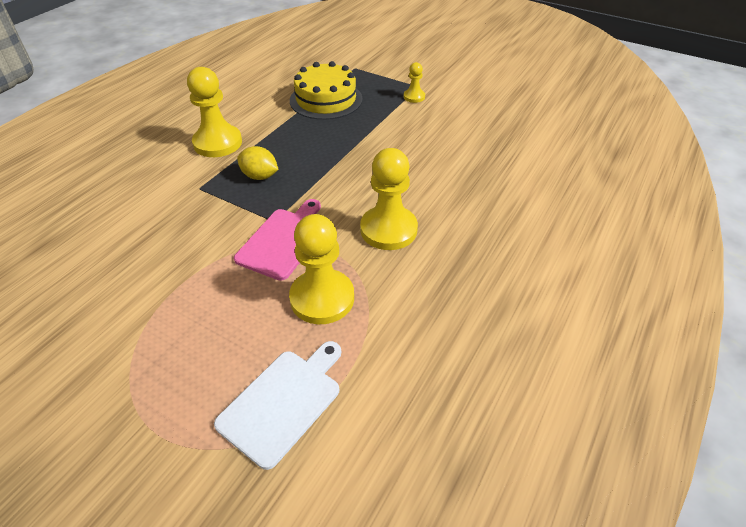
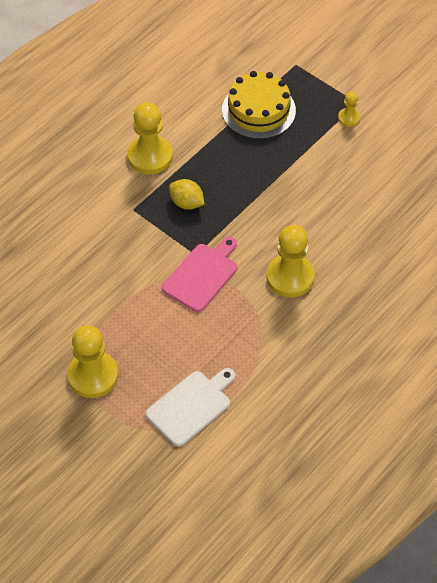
camera: 10 degrees right, 10 degrees up
(322, 298) = (227, 332): yellow pawn -> yellow pawn (93, 375)

